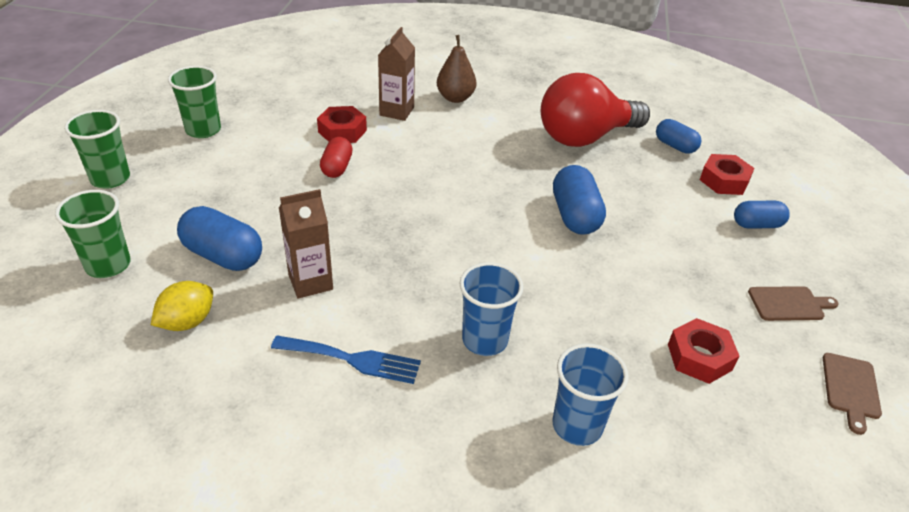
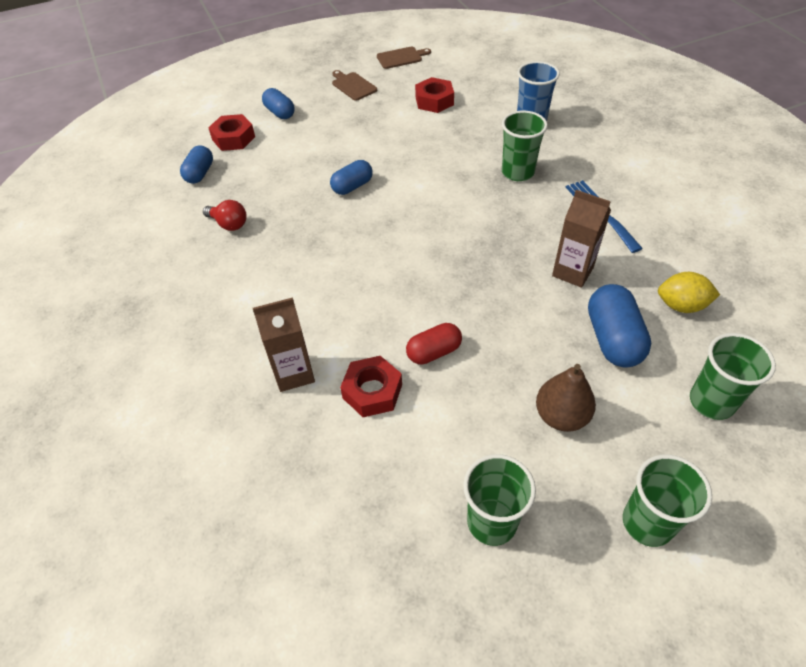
camera: 120 degrees left, 10 degrees up
(455, 98) = (225, 343): brown pear -> brown pear (561, 416)
(484, 340) = (517, 172): blue cup -> green cup
(575, 215) = (352, 186): blue capsule -> blue capsule, size x0.64
(585, 137) = (229, 224): red light bulb -> red light bulb, size x0.41

